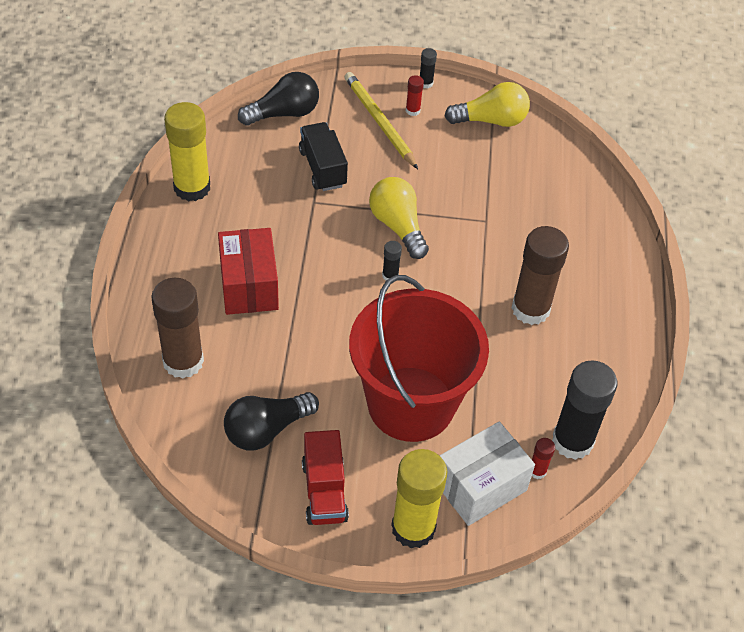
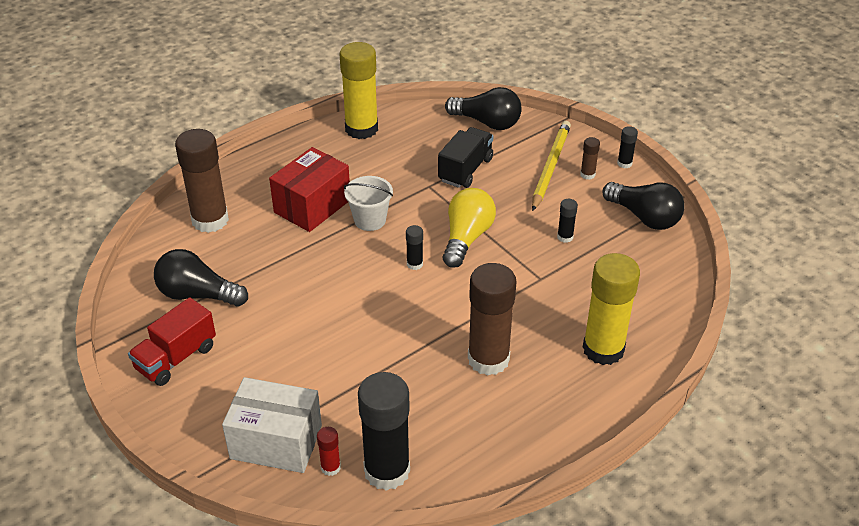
camera: 50 degrees right, 10 degrees down
(309, 264) = (370, 220): none -> white bucket
(411, 404) = (309, 352): red bucket -> none
(413, 110) = (587, 174): red glue stick -> brown glue stick
(413, 528) = (194, 428): yellow glue stick -> yellow glue stick (603, 349)
(461, 175) = (565, 237): none -> black glue stick
(491, 120) = (644, 217): yellow light bulb -> black light bulb

